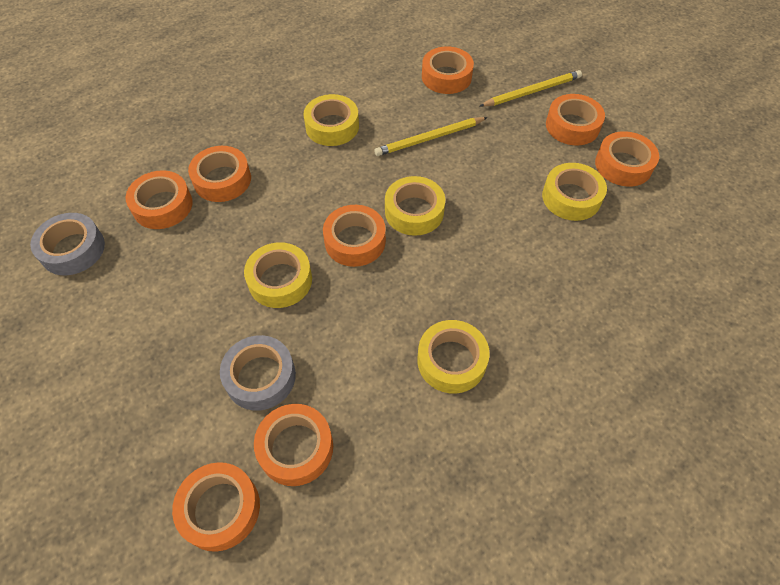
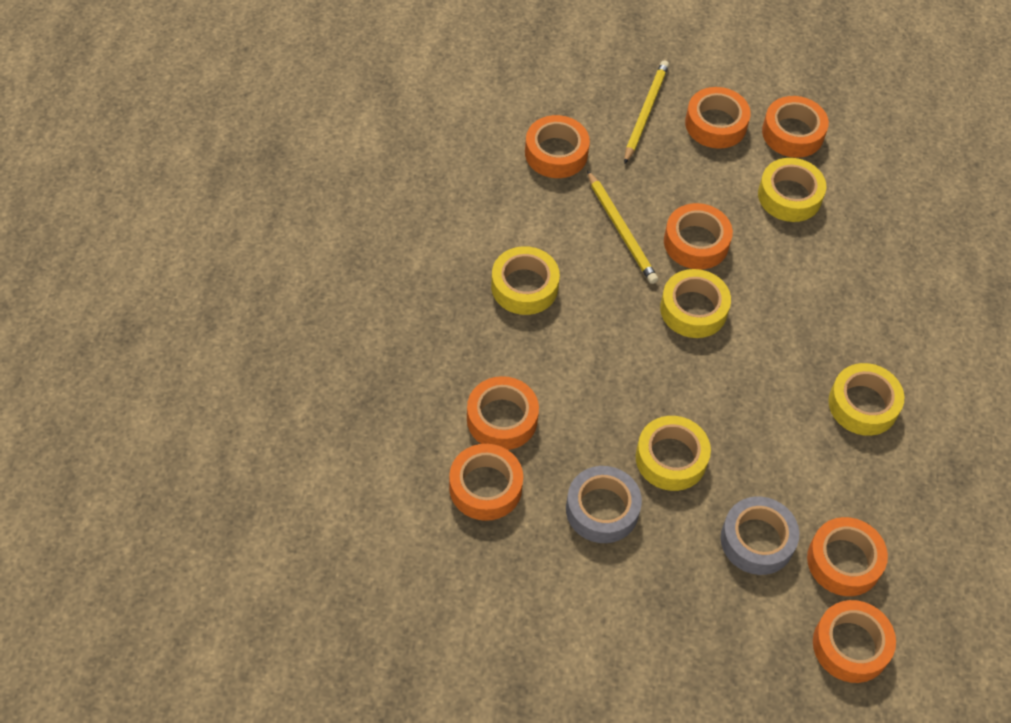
camera: 50 degrees left, 0 degrees up
(73, 249) = (467, 593): grey tape -> grey tape (602, 509)
(355, 241) = (682, 375): orange tape -> orange tape (696, 242)
(430, 138) = (621, 230): yellow pencil -> yellow pencil turned 45 degrees counterclockwise

